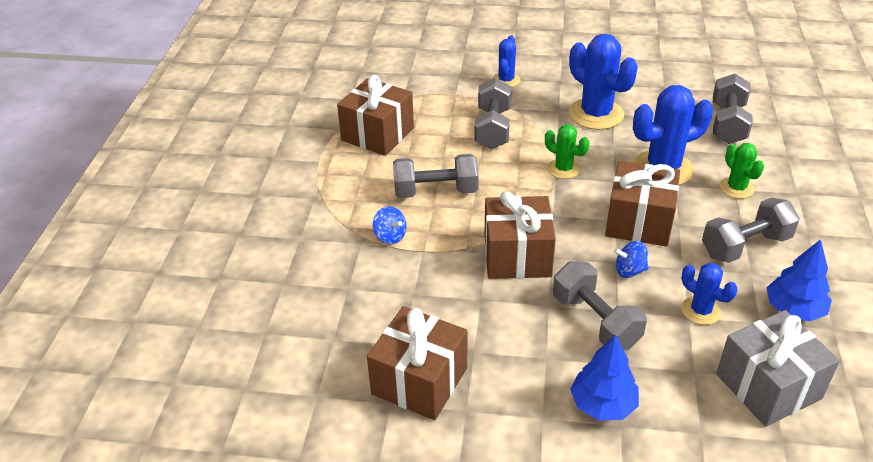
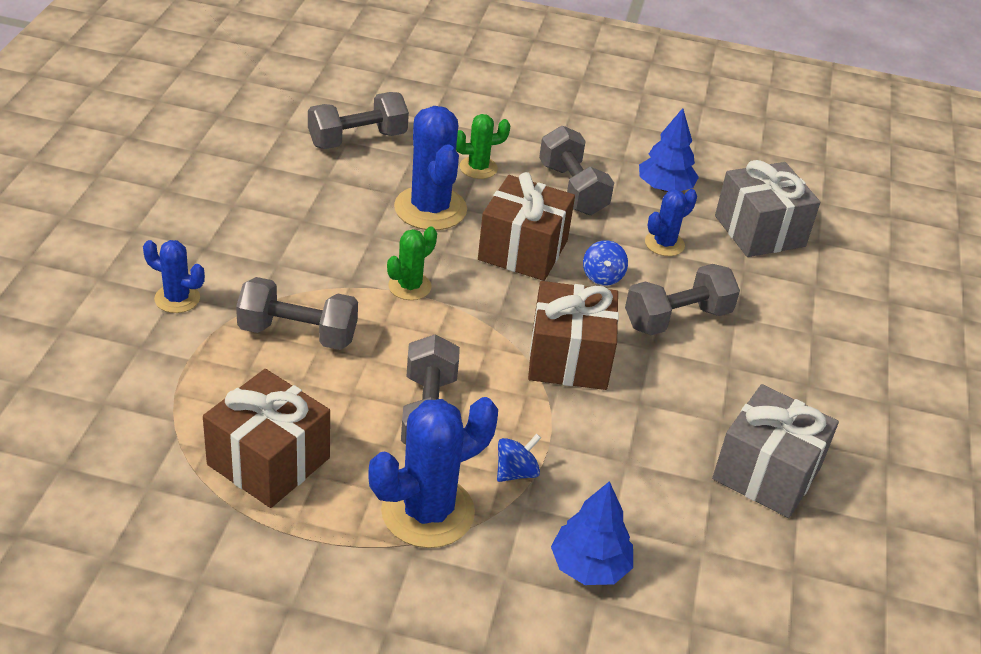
camera: 90 degrees left, 0 degrees up
(419, 381) = (766, 473): brown gift -> grey gift
(596, 114) = (299, 233): blue cactus -> blue cactus (427, 512)
(602, 404) = (788, 339): blue tree -> blue tree (589, 566)
(728, 124) = (357, 139): grey dumbbell -> grey dumbbell turned 45 degrees counterclockwise

